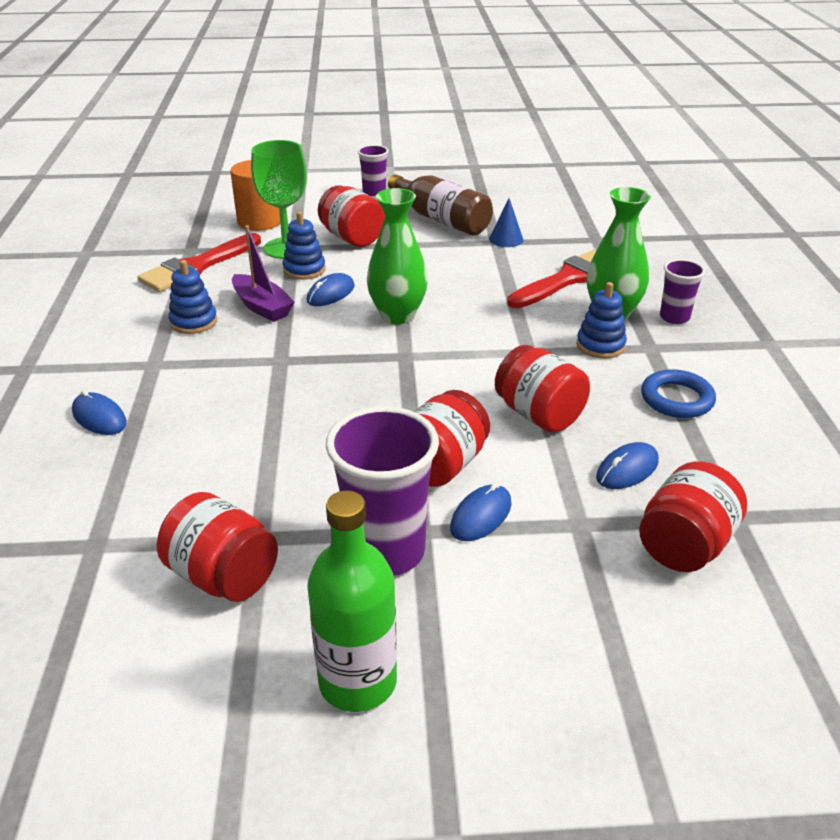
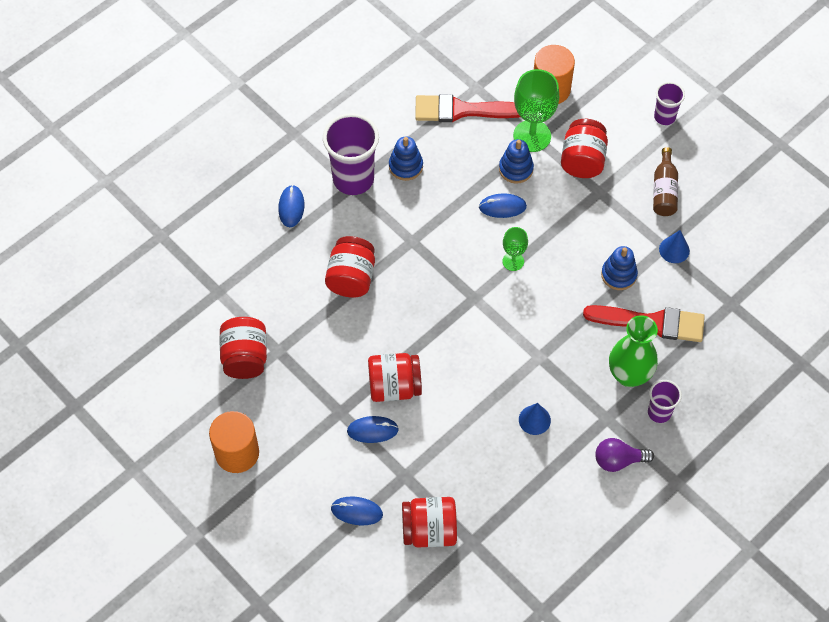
camera: 50 degrees right, 25 degrees up
(262, 307) = (453, 185): purple boat -> none
(357, 681) = (237, 453): green bottle -> orange cylinder
(386, 552) = (314, 408): purple cup -> purple cup (353, 179)
(397, 315) = (513, 261): green vase -> green goblet
(441, 220) = (664, 190): brown bottle -> brown bottle, size x0.66
(539, 415) = (479, 403): red jar -> red jar (351, 278)
(600, 345) = (583, 391): blue stacking toy -> blue stacking toy (618, 275)
(603, 390) = (534, 420): none -> blue cone
(627, 469) = (468, 473): blue mouse -> blue mouse (356, 511)
(677, 399) = (560, 462): blue ring -> none
(710, 363) = (618, 460): none -> purple light bulb

